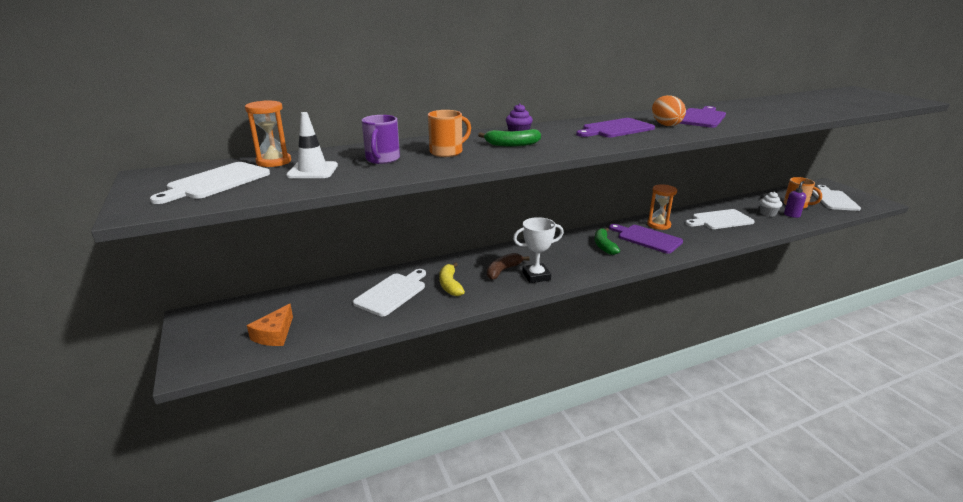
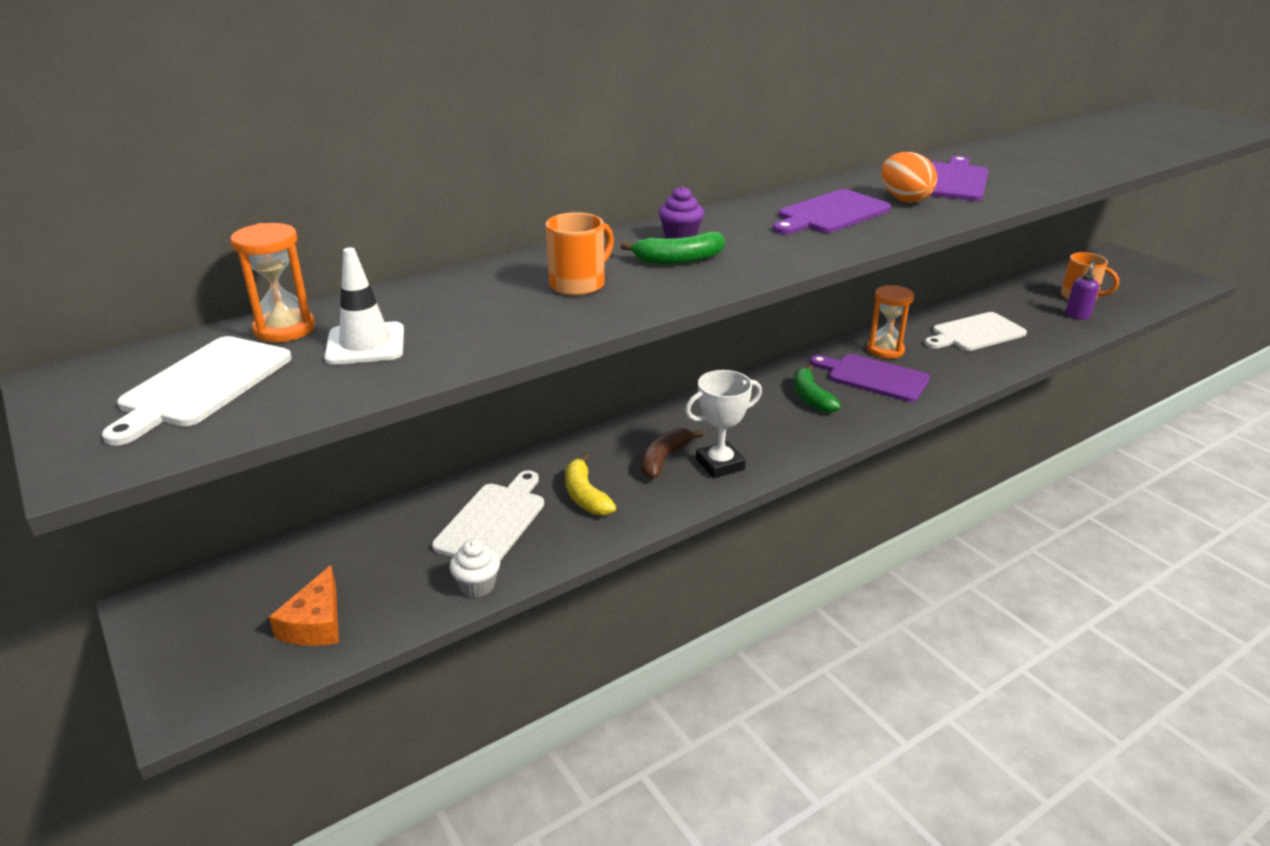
camera: 10 degrees left, 5 degrees up
(382, 159) = (475, 309): purple mug -> none
(768, 213) = (1042, 315): white cupcake -> white cupcake (477, 585)
(833, 199) = (1130, 282): white cutting board -> none

